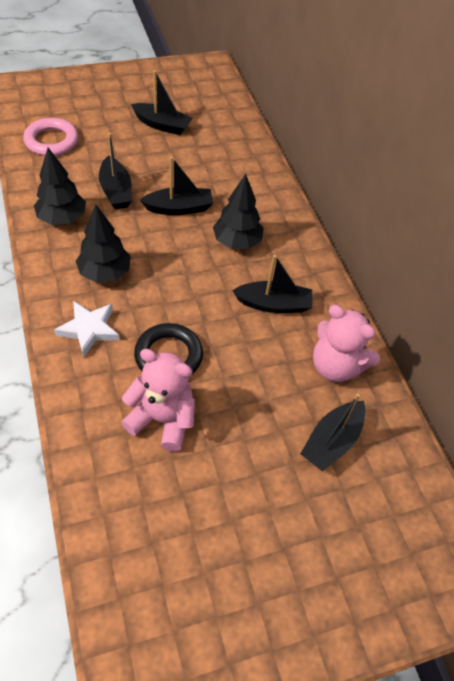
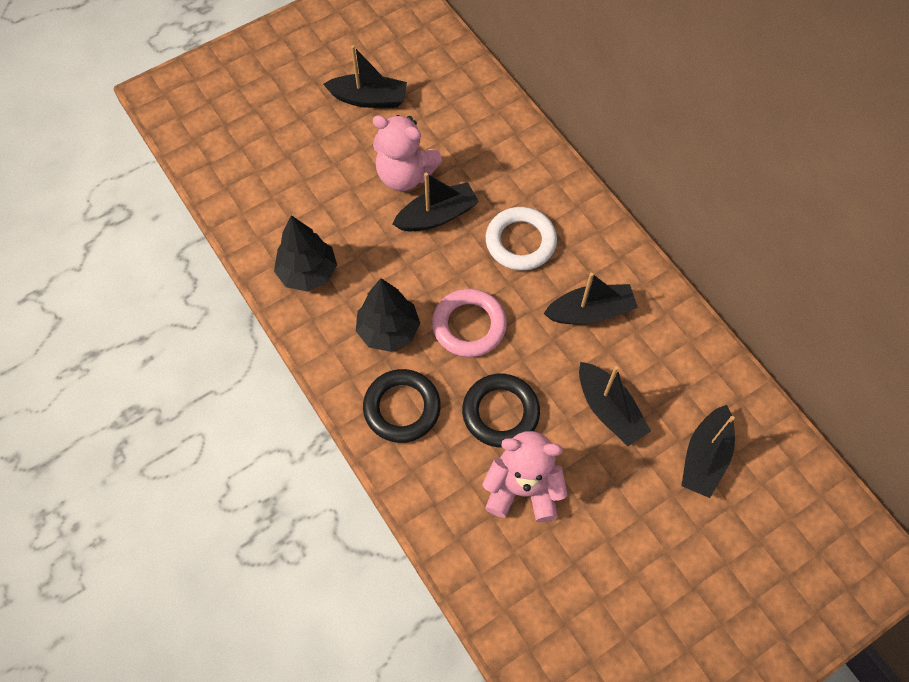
camera: 10 degrees left, 10 degrees up
(51, 141) = (245, 165): pink ring -> pink ring (469, 325)
(89, 329) = (402, 408): white star -> black ring
(116, 191) = (354, 215): black boat -> black boat (609, 410)
(237, 242) = (520, 242): black tree -> white ring
(335, 366) = (682, 368): pink teddy bear -> pink teddy bear (405, 175)

